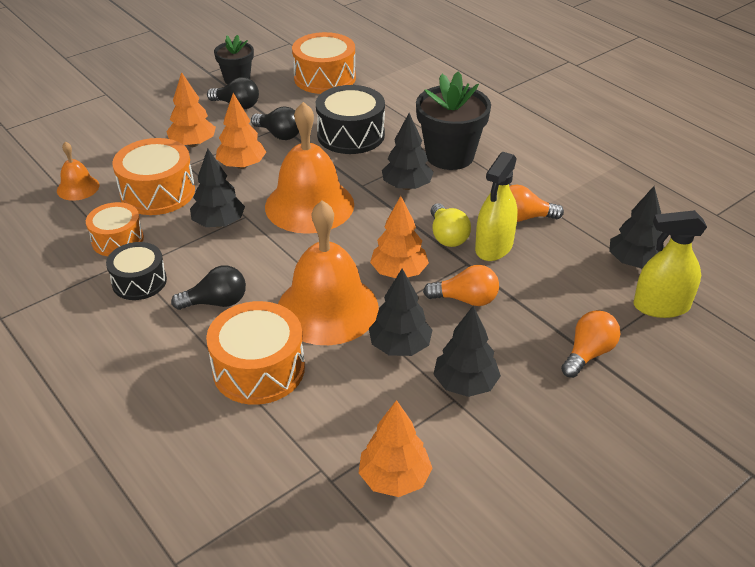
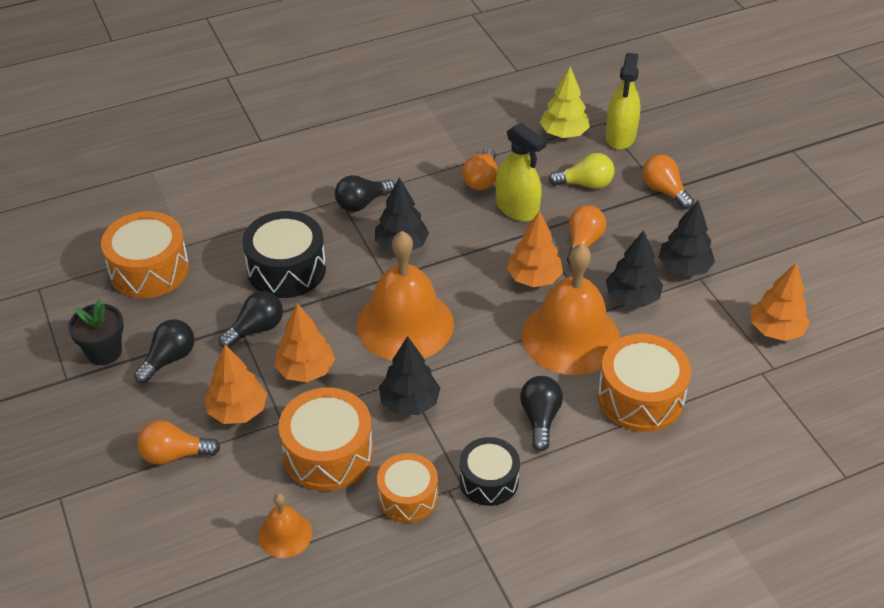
camera: 75 degrees left, 5 degrees up
(147, 127) = (175, 454): none -> orange light bulb
(447, 236) = (491, 235): yellow light bulb -> yellow light bulb (585, 184)
(450, 156) = (362, 203): black flower pot -> black light bulb
(634, 262) = (564, 133): black tree -> yellow tree

